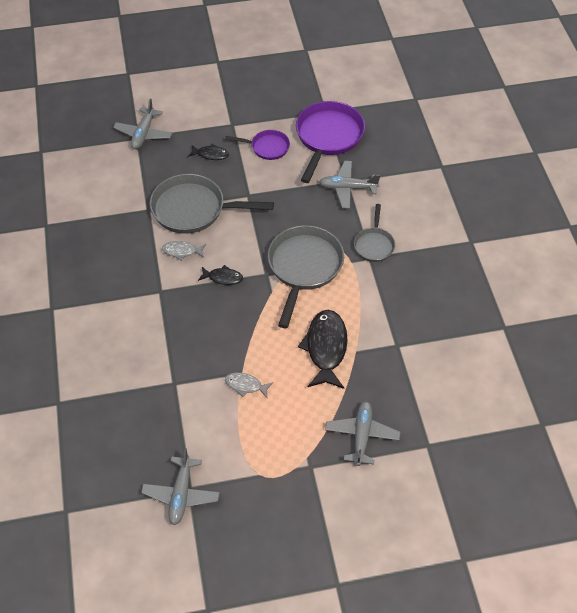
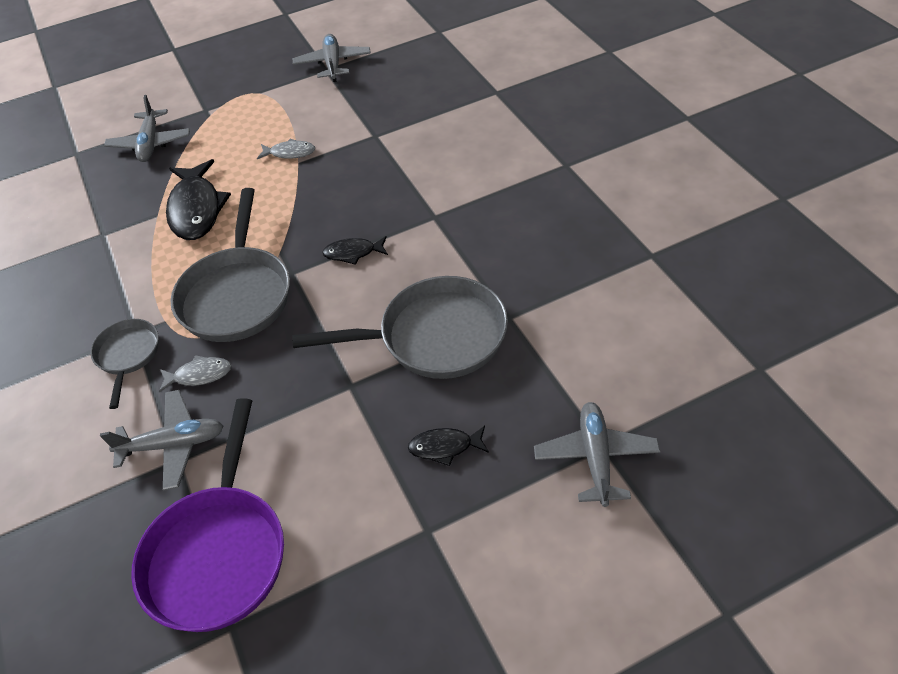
camera: 170 degrees right, 5 degrees down
(182, 251) = (426, 271): grey fish -> grey fish (199, 375)
(267, 147) = (339, 493): purple pan -> none

